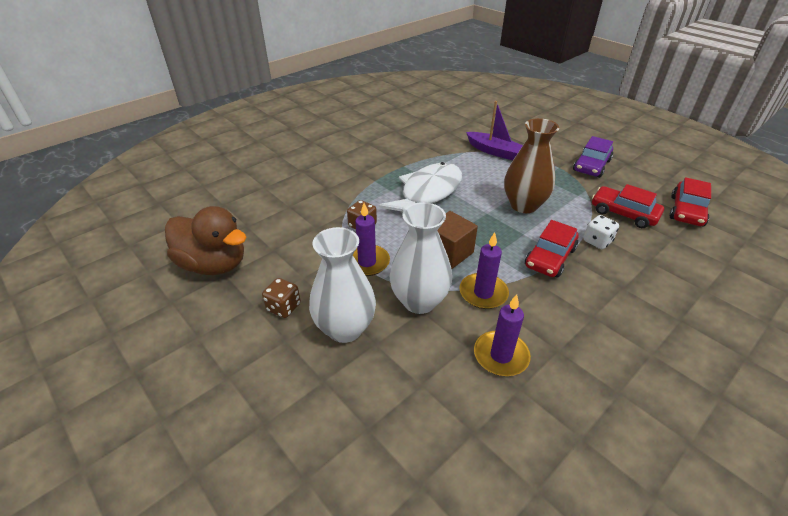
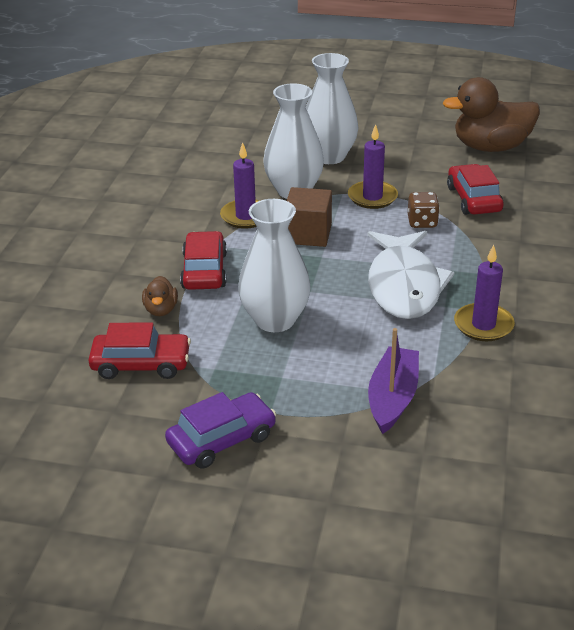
camera: 145 degrees right, 5 degrees down
(283, 307) = (391, 149): brown dice -> none
(494, 151) = (392, 398): purple boat -> purple boat turned 105 degrees clockwise
(501, 355) = (199, 186): purple candle -> purple candle (483, 325)
(523, 205) = (275, 320): brown vase -> white vase
(591, 166) = (221, 440): purple car -> purple car turned 60 degrees clockwise
(597, 241) = (161, 310): white dice -> brown duck
(686, 211) = (52, 408): red car -> red car (473, 199)

